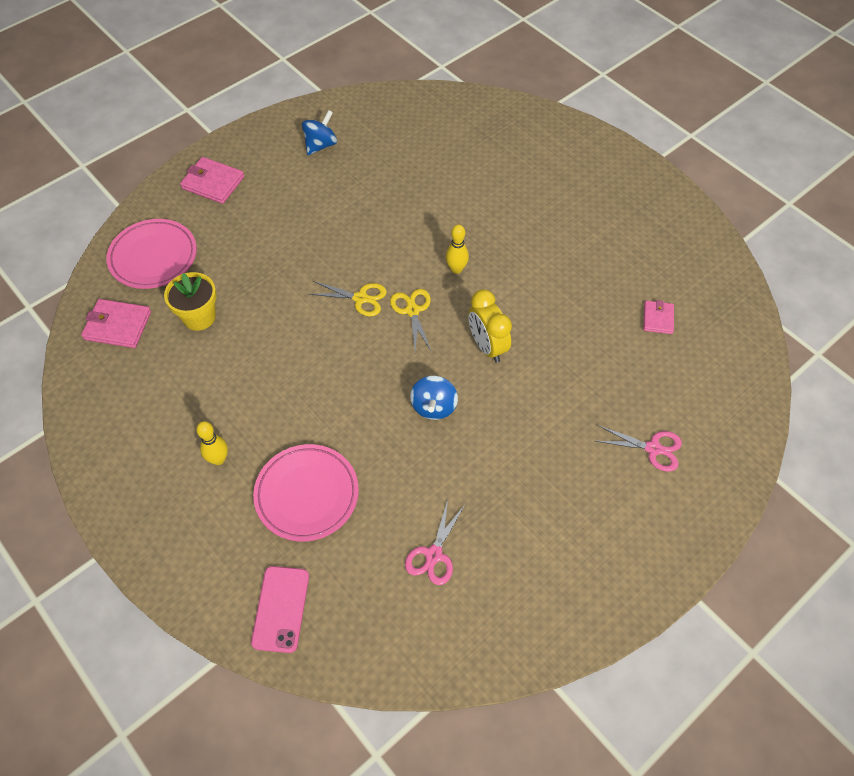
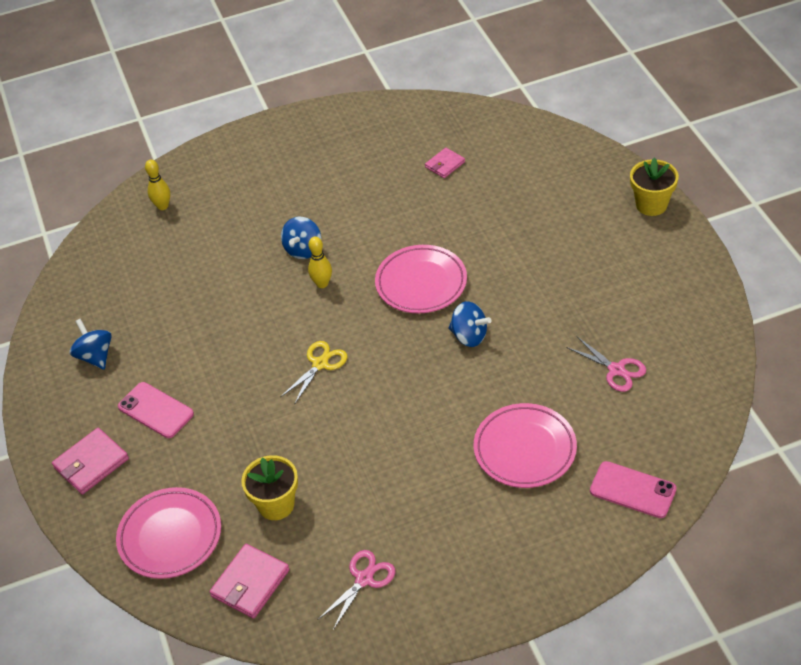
camera: 65 degrees left, 10 degrees down
(218, 459) = (459, 514): yellow bowling pin -> yellow bowling pin (163, 206)
(276, 203) = (155, 410): none -> pink phone
(412, 310) = (355, 327): yellow scissors -> none
(487, 346) = (421, 283): yellow clock -> pink plate
(492, 241) = (303, 250): none -> blue spinning top
(653, 448) = (569, 205): pink scissors -> pink scissors (364, 579)
(658, 318) = (445, 164): pink wallet -> pink wallet turned 75 degrees counterclockwise
(693, 533) = (651, 205): none -> yellow flower pot

